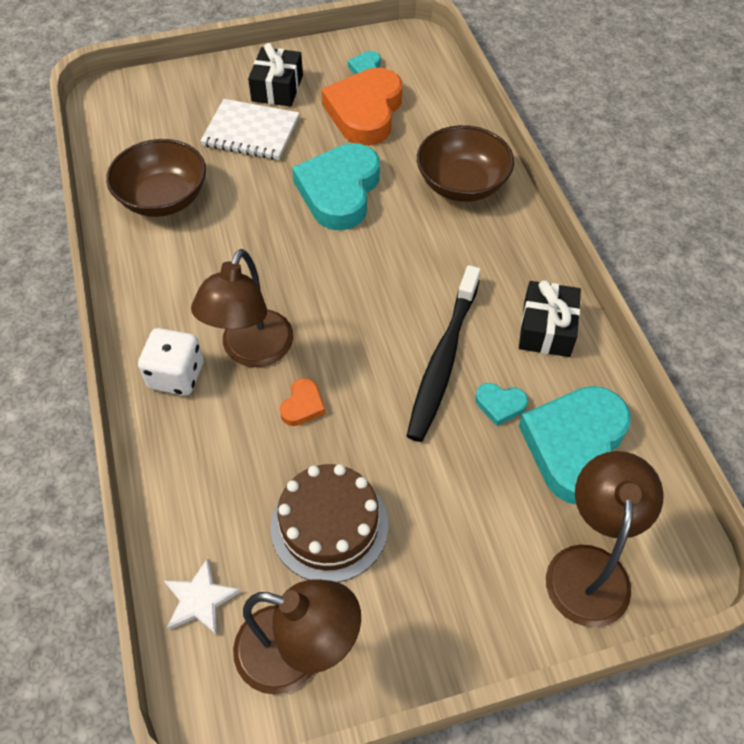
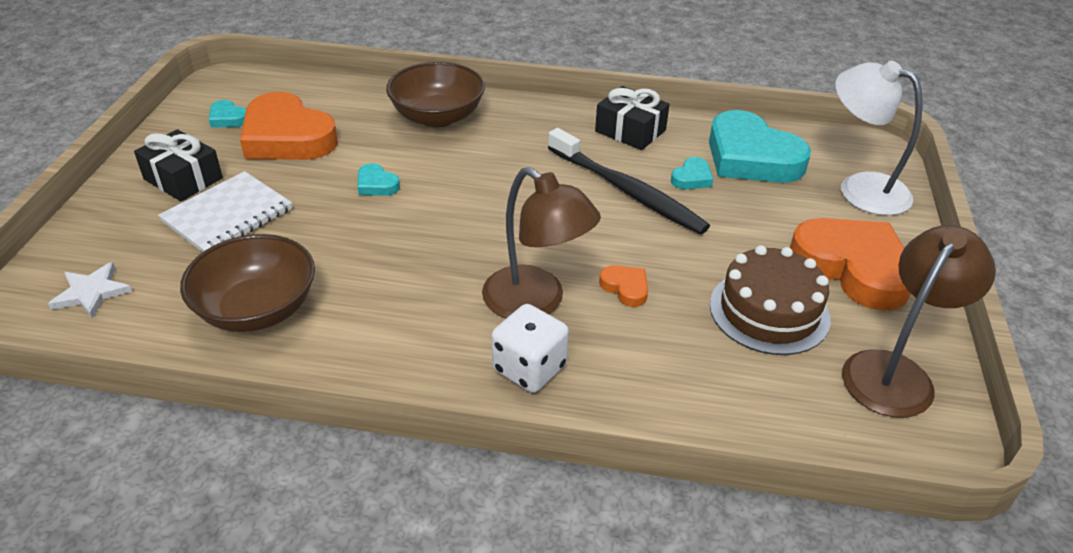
camera: 65 degrees left, 15 degrees down
(200, 599) = (818, 425): white star -> white star (91, 292)
(339, 191) = (376, 184): turquoise heart -> turquoise heart, size x0.43
(437, 586) = (852, 268): none -> orange heart
(589, 567) = (860, 188): brown lamp -> white lamp

